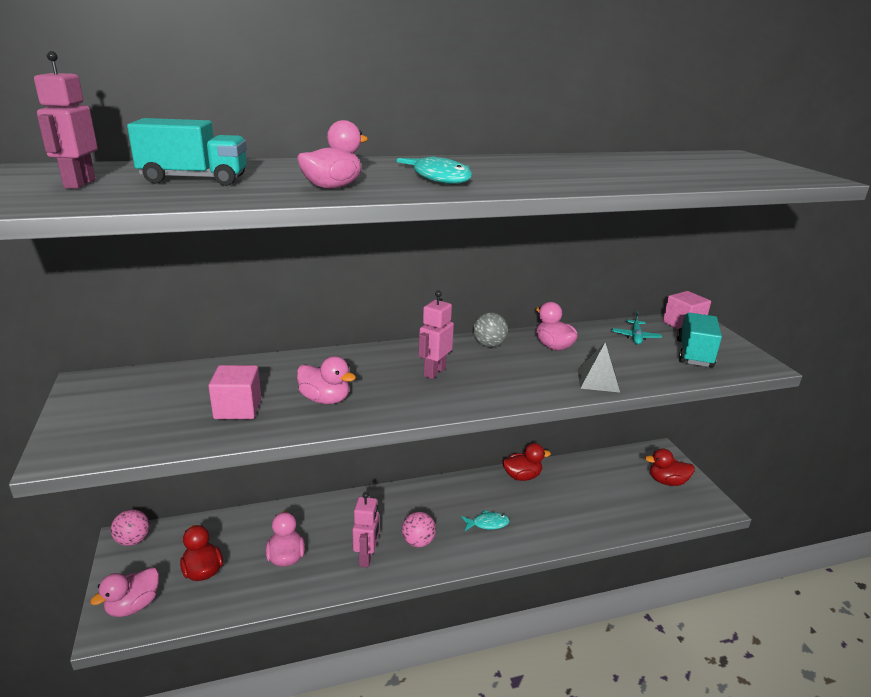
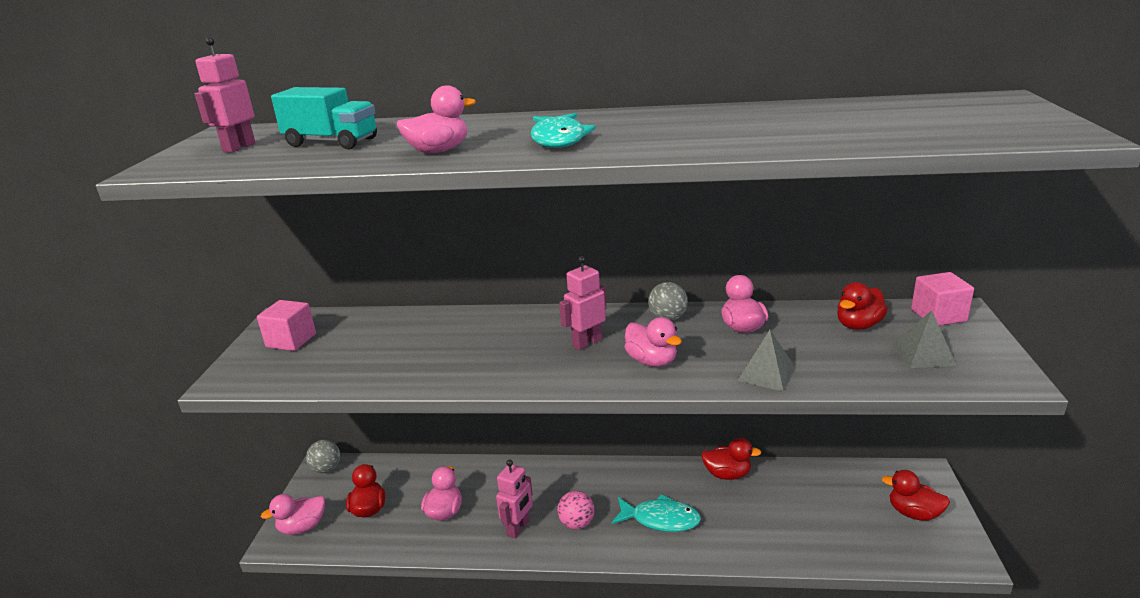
camera: 25 degrees right, 0 degrees up
(133, 540) = (326, 469): pink ball -> grey ball
(238, 408) = (380, 358): pink cube -> pink cube (291, 340)
(325, 399) = (461, 359): pink duck -> pink duck (652, 361)
(487, 523) = (660, 519): turquoise fish -> turquoise fish, size x1.61
(635, 337) = (858, 325): turquoise plane -> red duck
(694, 353) = (923, 354): turquoise truck -> grey pyramid

